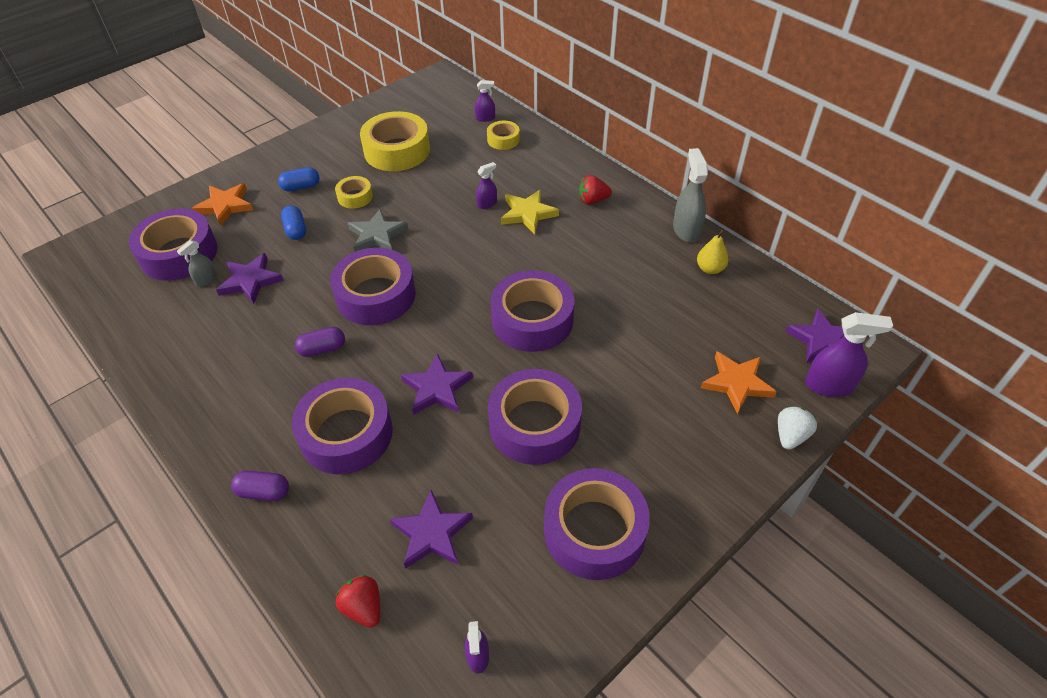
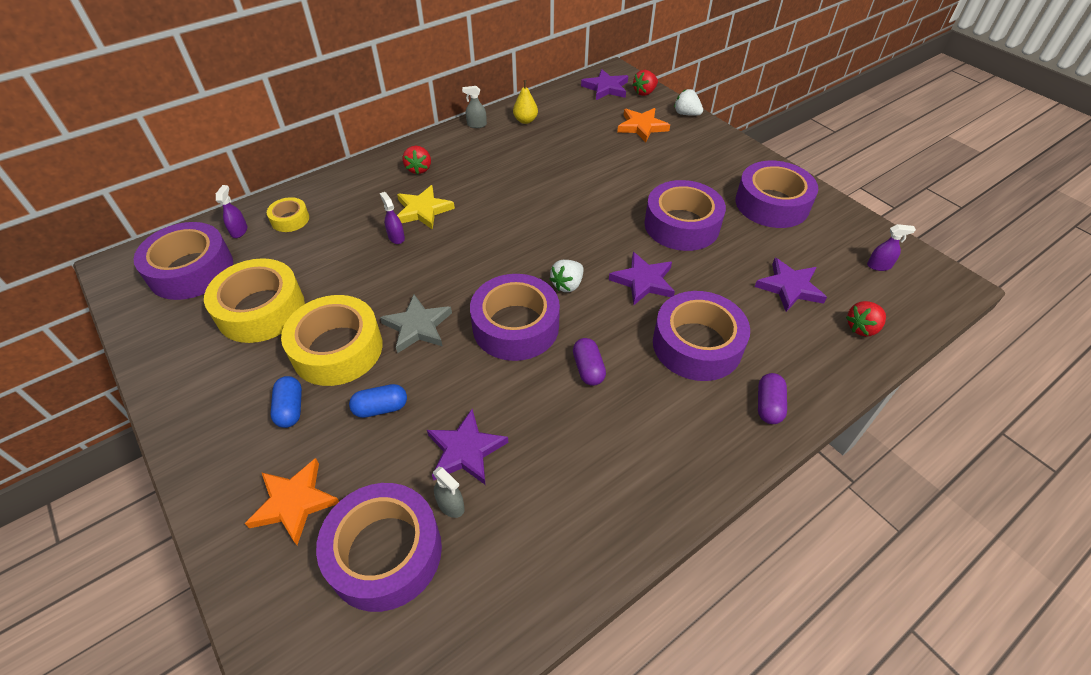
camera: 85 degrees left, 0 degrees up
(355, 197) = (337, 349): yellow tape -> yellow tape, size x2.00
(429, 327) = (567, 285): none -> white strawberry
(532, 320) = (567, 218): purple tape -> purple tape (191, 270)
(686, 230) = (476, 125): grey spray bottle -> grey spray bottle, size x0.56
(829, 385) = (644, 92): purple spray bottle -> red strawberry

